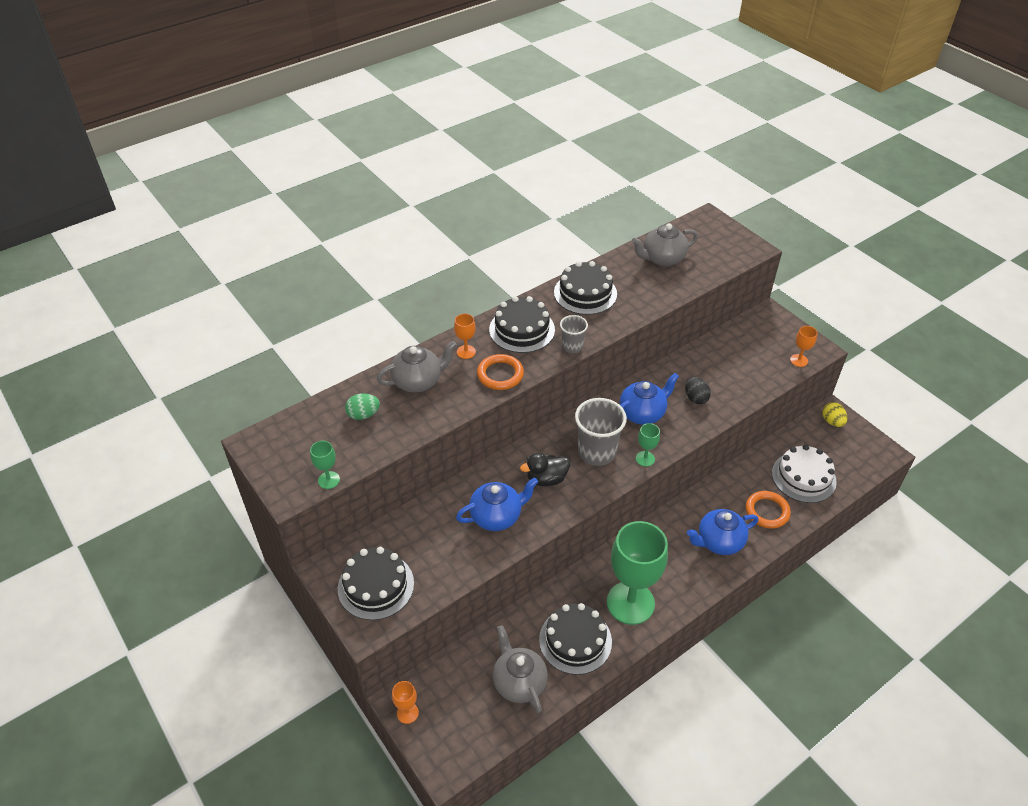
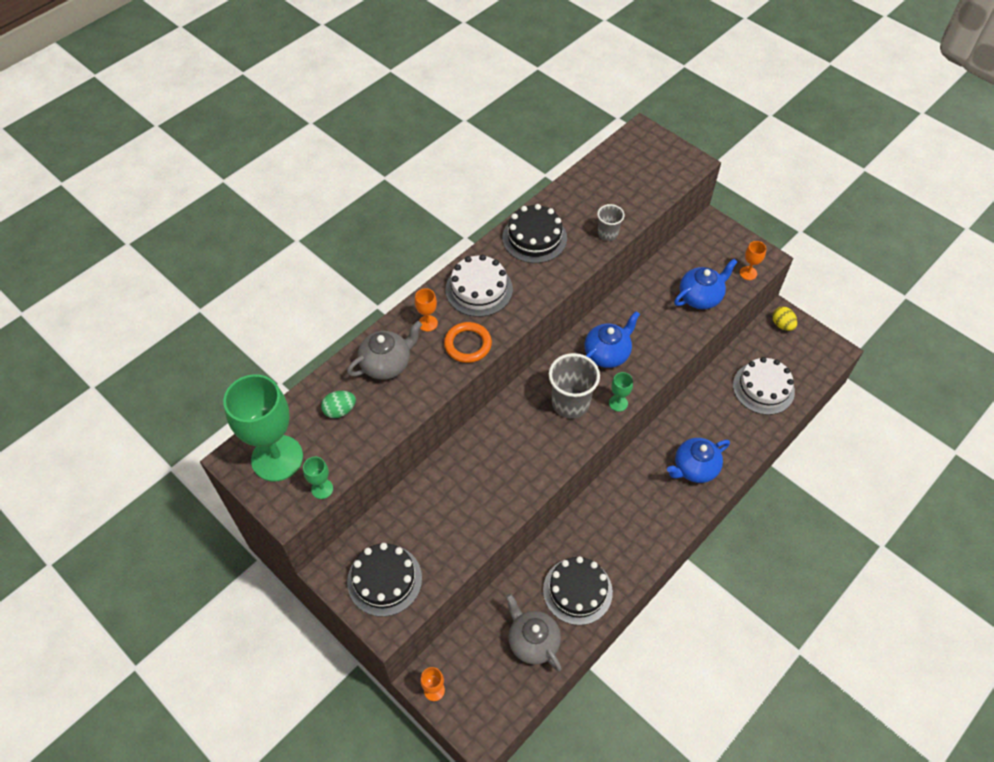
camera: 10 degrees left, 10 degrees up
(497, 516) = (487, 487): blue teapot -> blue teapot (700, 297)
(522, 329) = (479, 289): black cake -> white cake
(546, 479) = (527, 440): black duck -> none
(572, 346) = (533, 301): grey cup -> grey cup (607, 234)
(630, 603) = (622, 544): green goblet -> green goblet (277, 458)
(662, 259) = (604, 186): grey teapot -> none
(695, 398) = (655, 329): black egg -> none
(767, 511) = (734, 429): orange ring -> none

